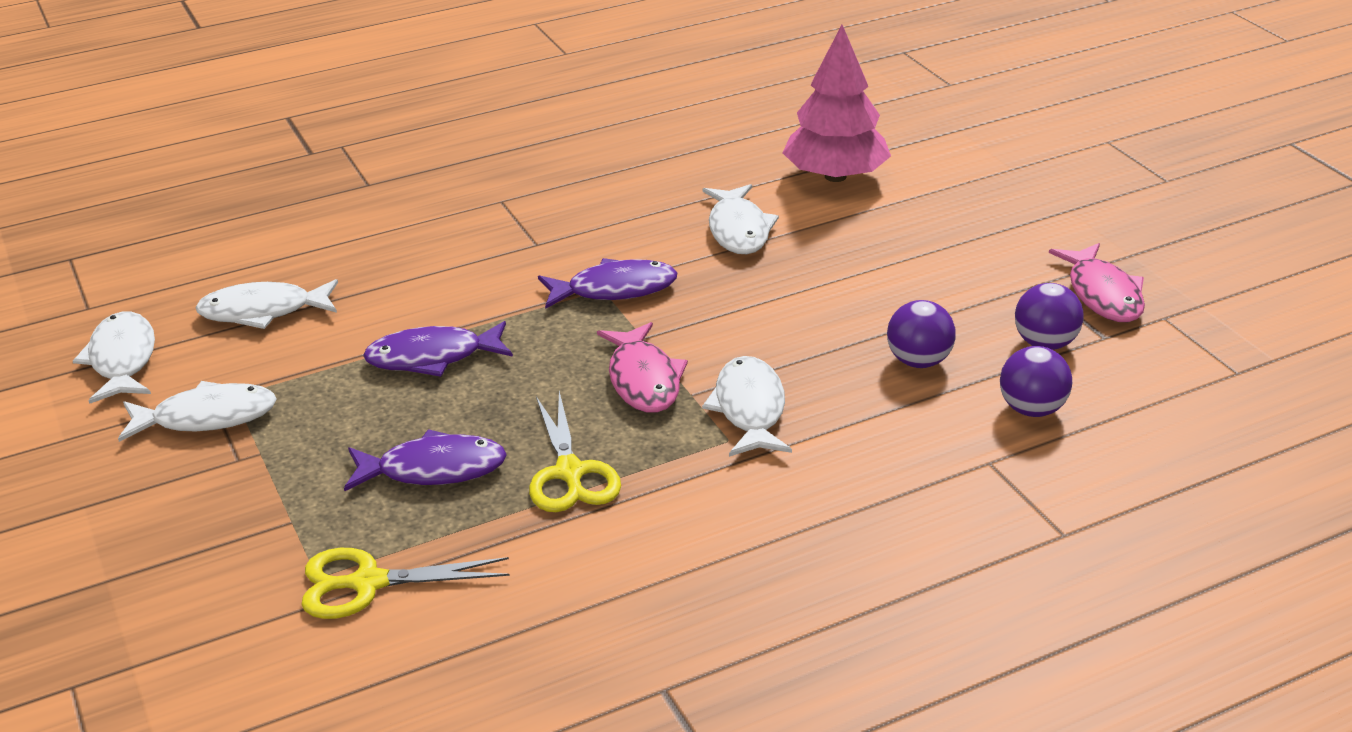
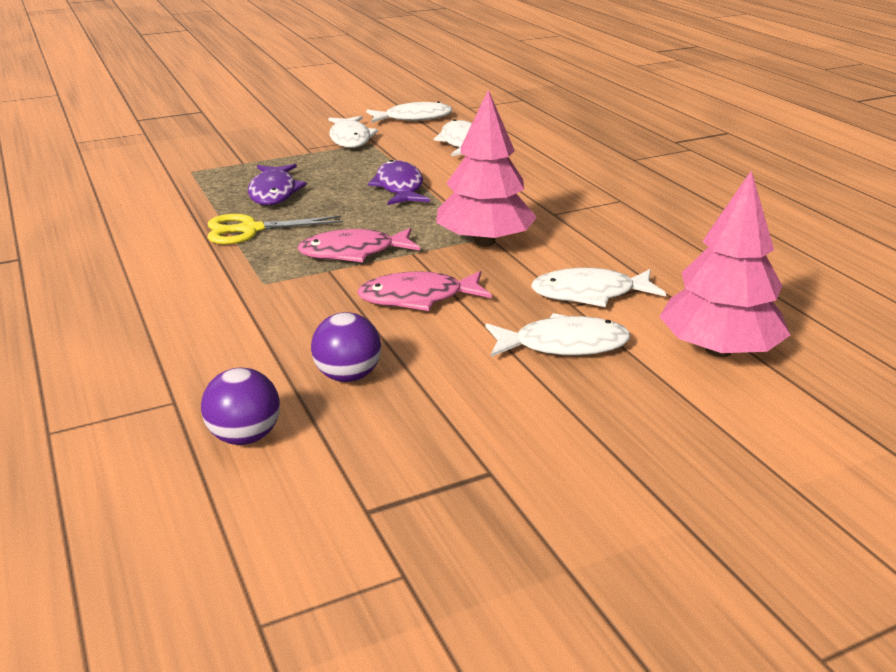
camera: 90 degrees right, 5 degrees down
(368, 583) = (176, 182): yellow scissors -> none
(615, 289) = (484, 242): purple fish -> pink tree
(749, 409) = (300, 292): white fish -> white fish (563, 345)
(1045, 343) = (362, 461): purple ball -> none
(1103, 294) = (464, 524): pink fish -> pink fish (417, 298)

